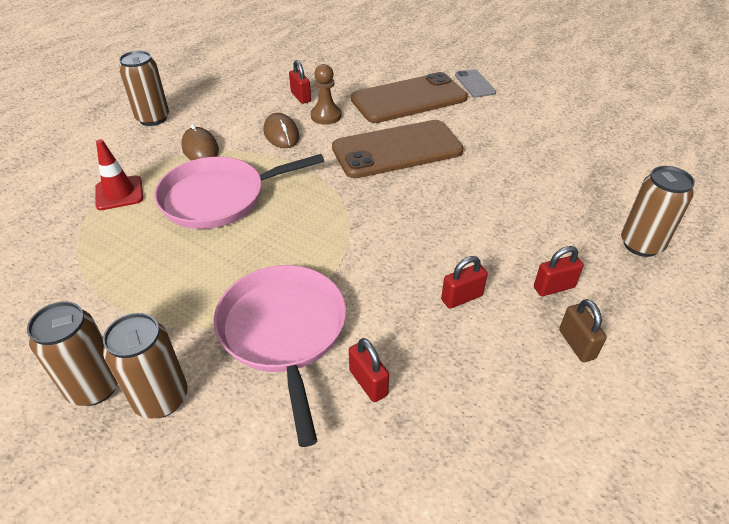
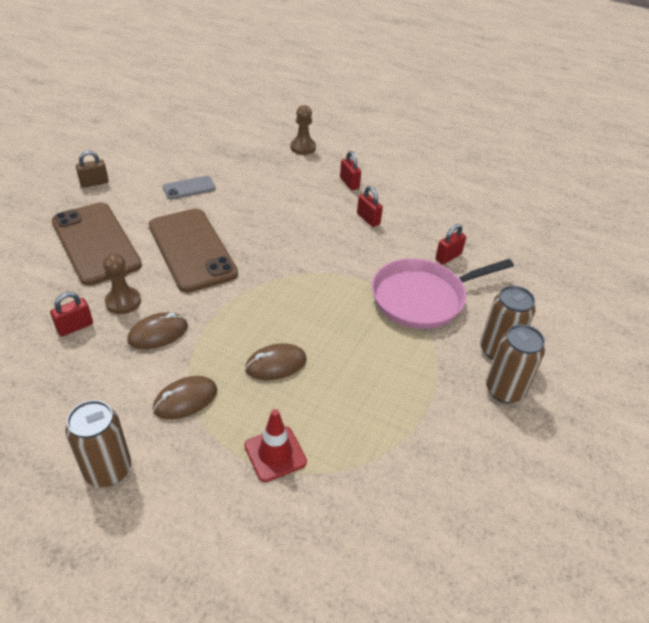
camera: 100 degrees left, 0 degrees up
(218, 198) = (276, 364): pink pan -> brown mouse
(475, 84) = (72, 200): grey phone -> grey phone (189, 188)
(576, 344) = (392, 180): brown padlock -> brown padlock (94, 183)
(641, 244) = (303, 147): brown can -> brown pawn

